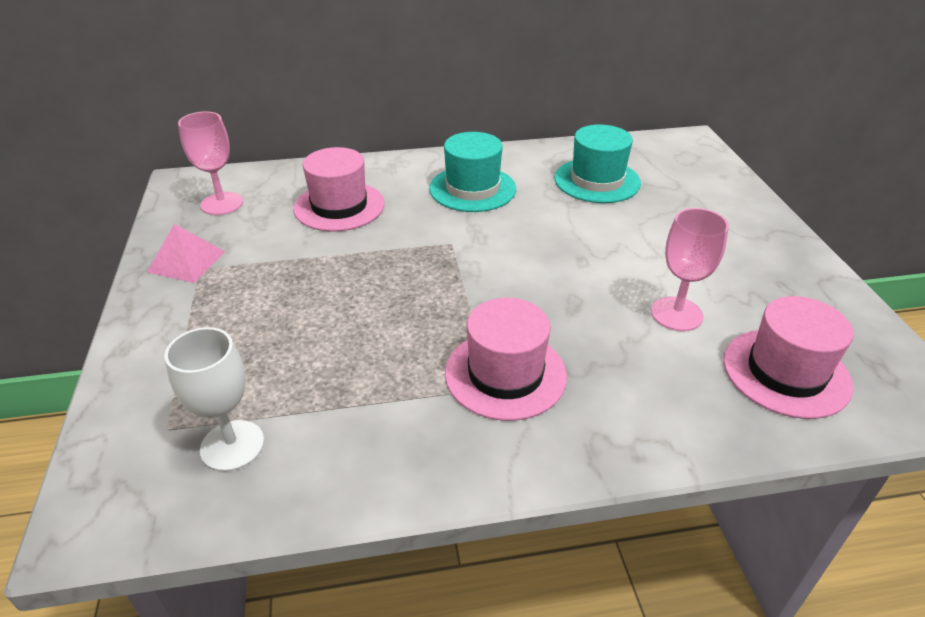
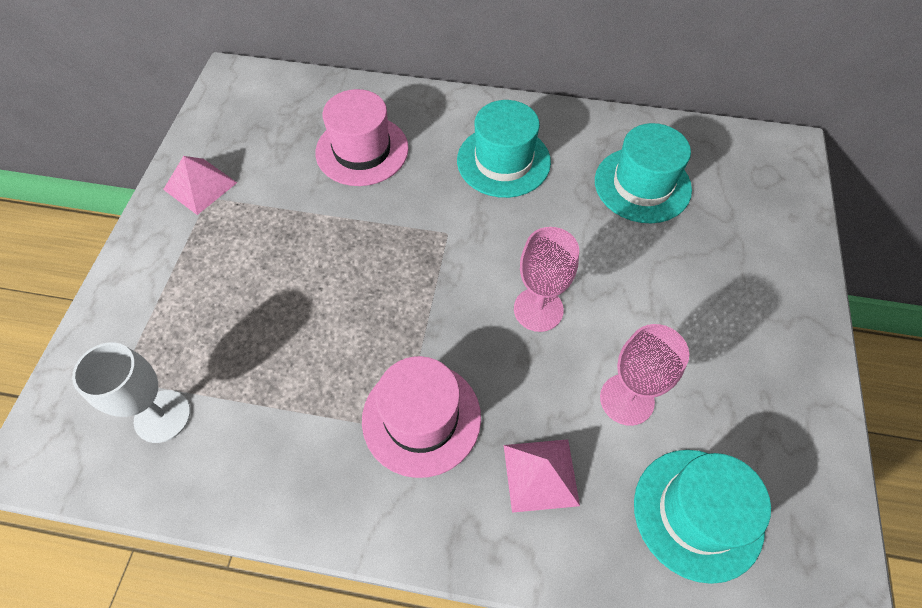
camera: 20 degrees right, 20 degrees up
(222, 203) = (256, 117): pink goblet -> pink goblet (538, 309)
(639, 384) = (541, 475): none -> pink pyramid
(786, 372) = (698, 513): pink hat -> turquoise hat

